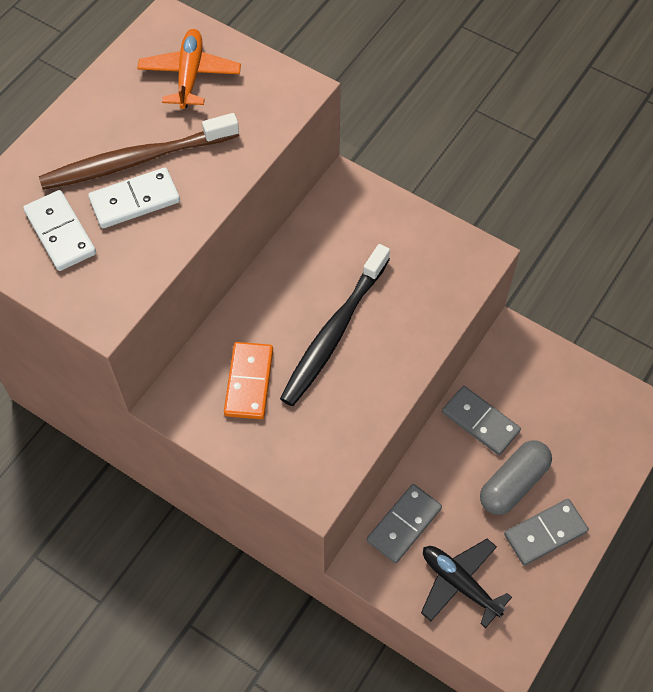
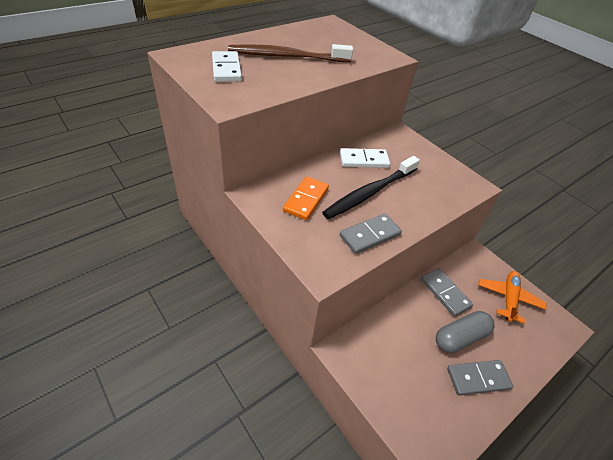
camera: 15 degrees right, 15 degrees down
(135, 200) = (277, 69): white domino -> white domino (364, 160)
(190, 75) = (334, 39): orange plane -> orange plane (508, 298)
(404, 524) = (376, 336): grey domino -> grey domino (369, 235)
(459, 583) = (405, 390): black plane -> none

